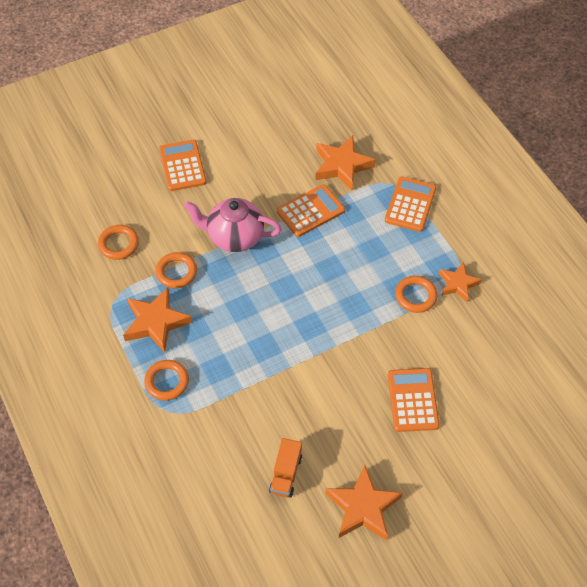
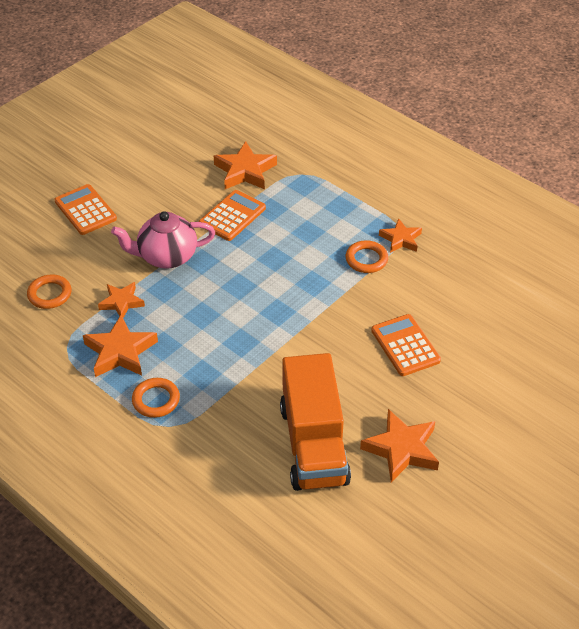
camera: 20 degrees left, 10 degrees down
(176, 272) = (121, 302): orange ring -> orange star
(286, 474) = (313, 444): orange truck -> orange truck, size x2.27
(410, 204) = (325, 186): orange calculator -> none

